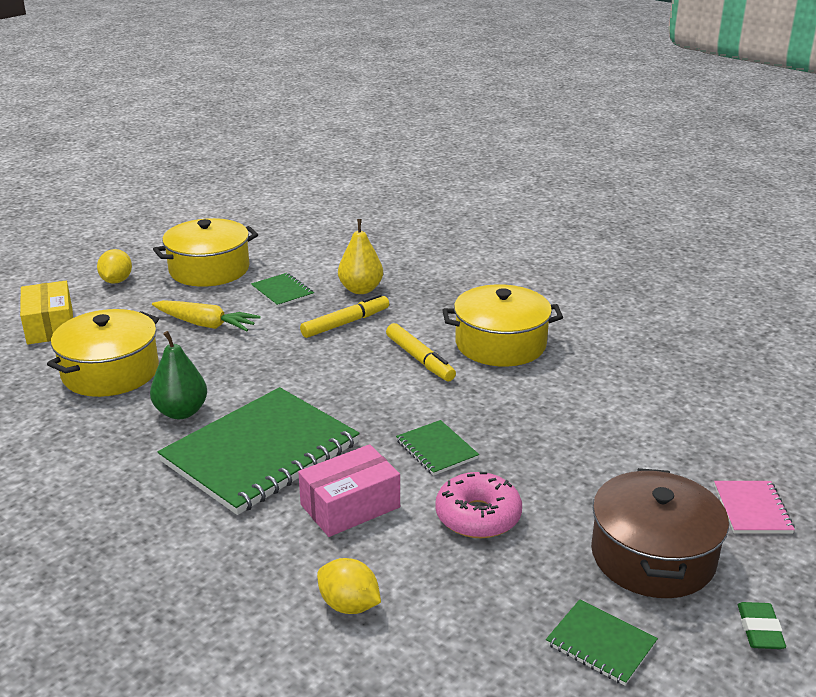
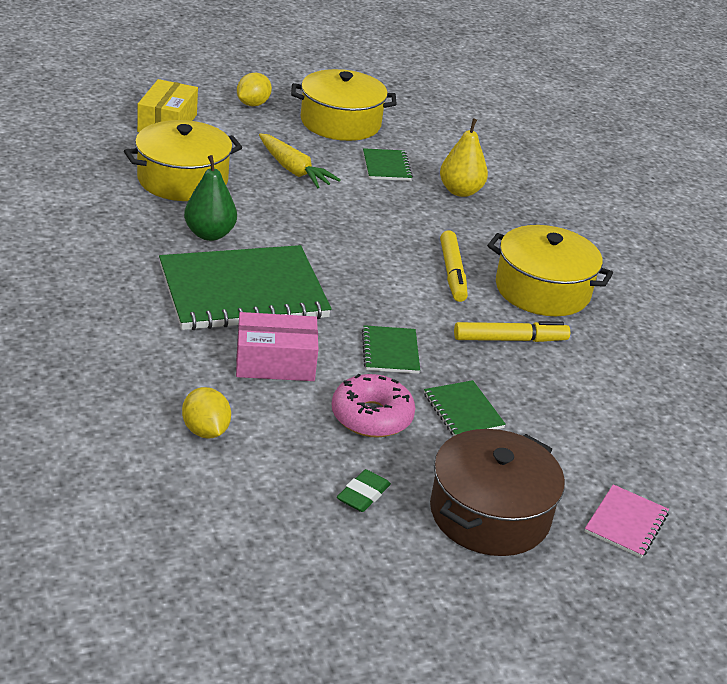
camera: 25 degrees right, 5 degrees up
(346, 323) = (416, 216): yellow marker -> yellow marker (510, 340)
(600, 644) = (373, 551): green notebook -> green notebook (463, 411)
(759, 630) = (520, 608): green eraser -> green eraser (363, 495)

